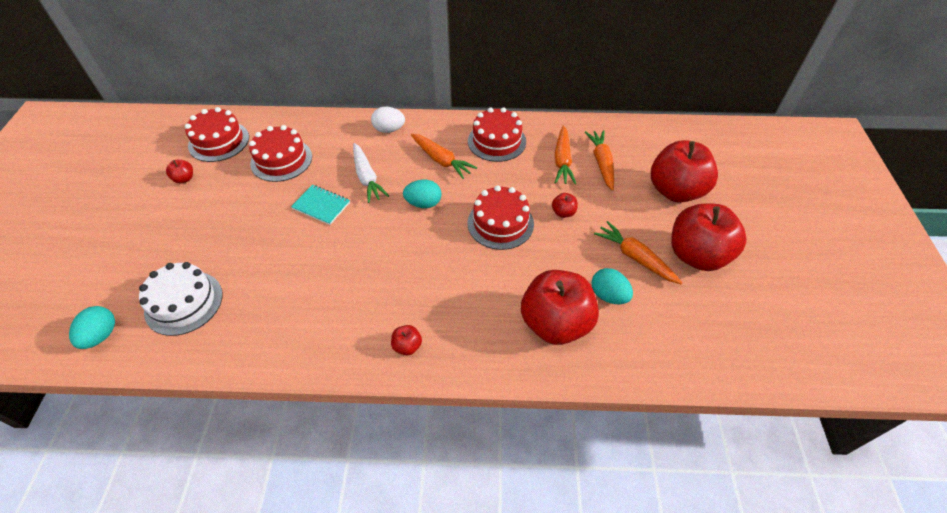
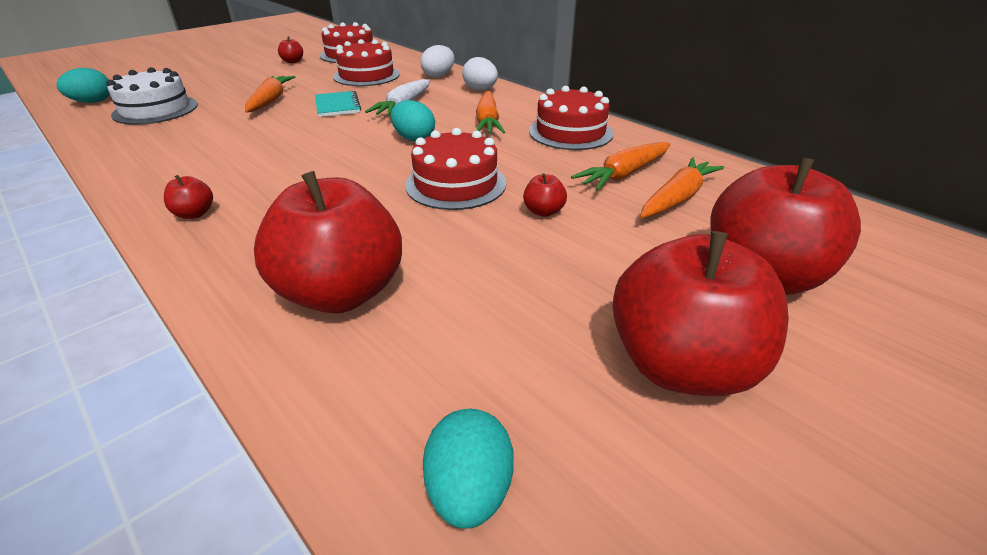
camera: 45 degrees right, 15 degrees down
(336, 130) = (438, 76): none -> white egg
(608, 295) = (454, 313): turquoise egg -> turquoise egg (469, 490)
(635, 257) = (565, 302): orange carrot -> orange carrot (270, 101)

